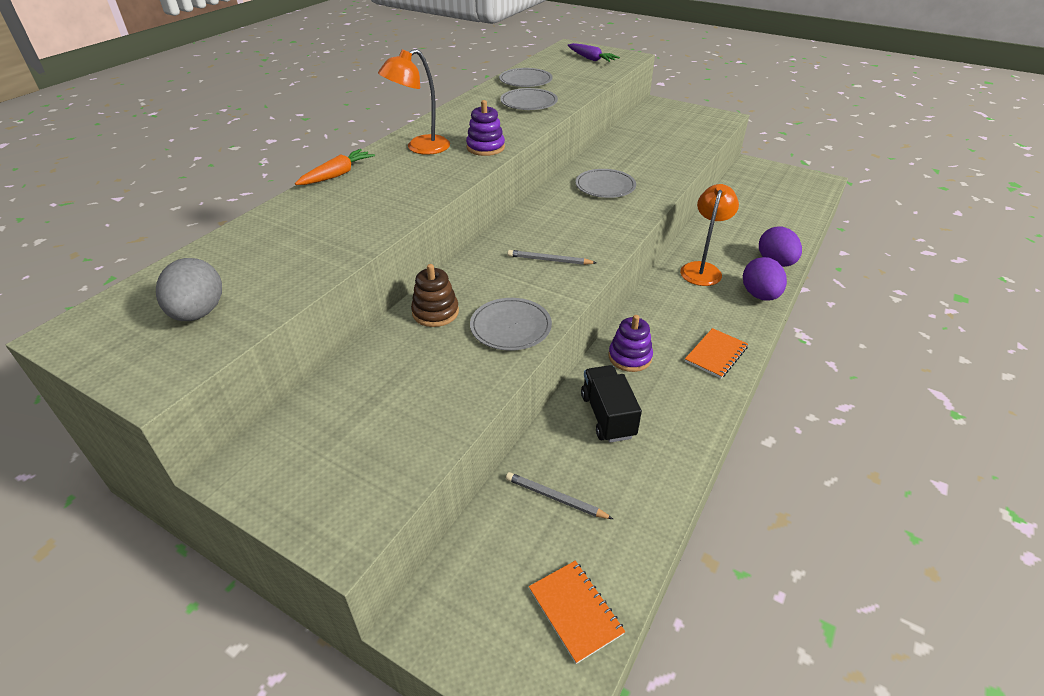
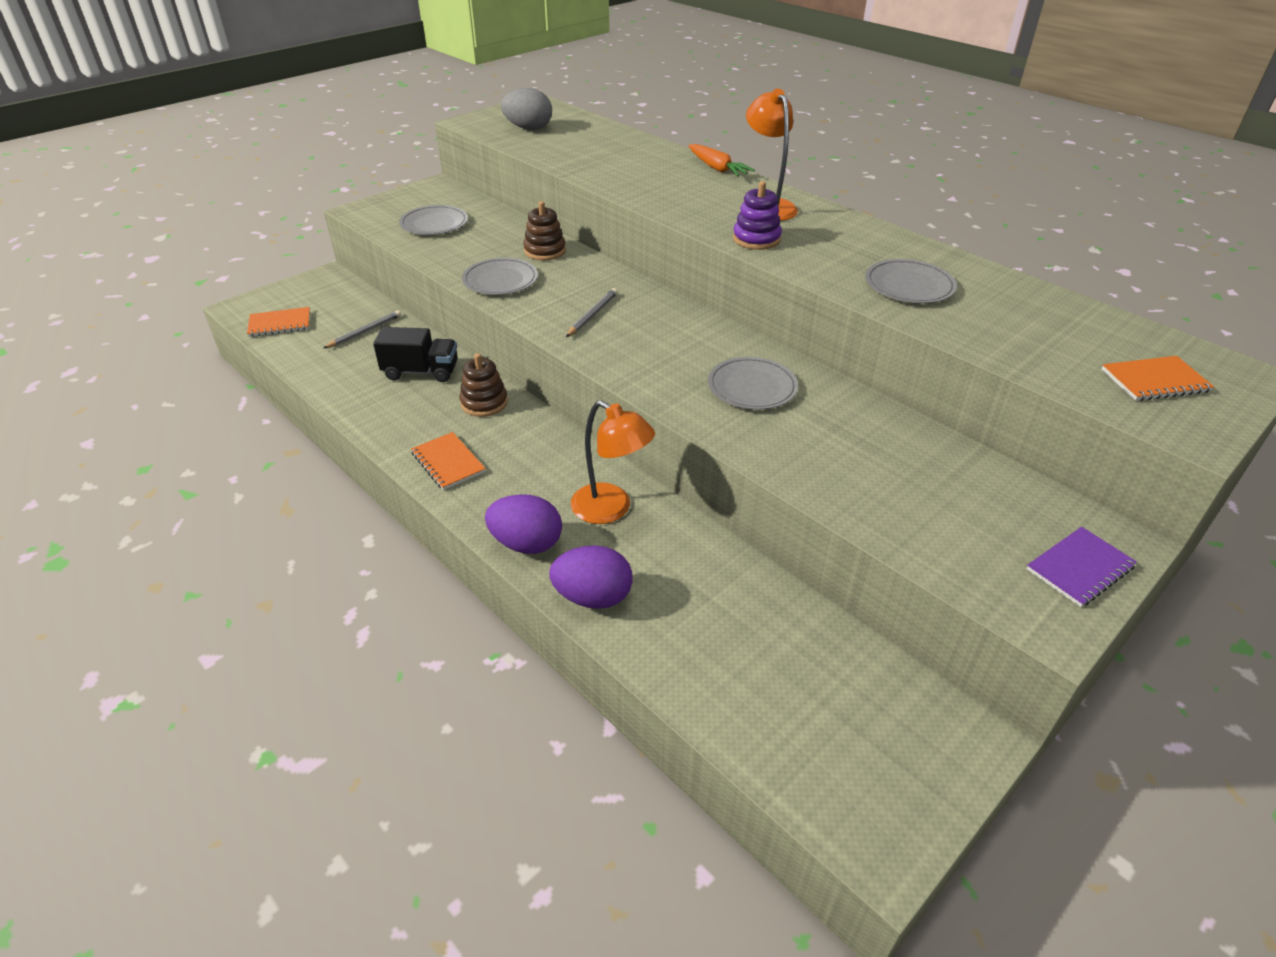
camera: 105 degrees right, 0 degrees up
(525, 80) = (1010, 296): grey plate -> grey plate (434, 223)
(591, 59) = (1155, 381): purple carrot -> orange notebook
(630, 357) = (484, 403): purple stacking toy -> brown stacking toy
(684, 111) = (1080, 568): none -> purple notebook

